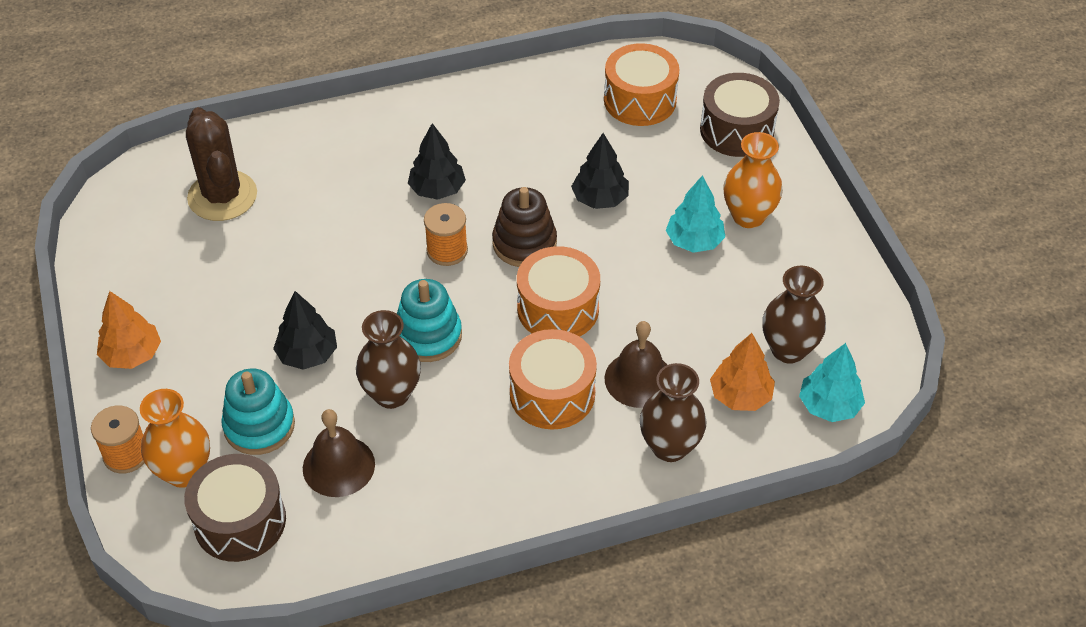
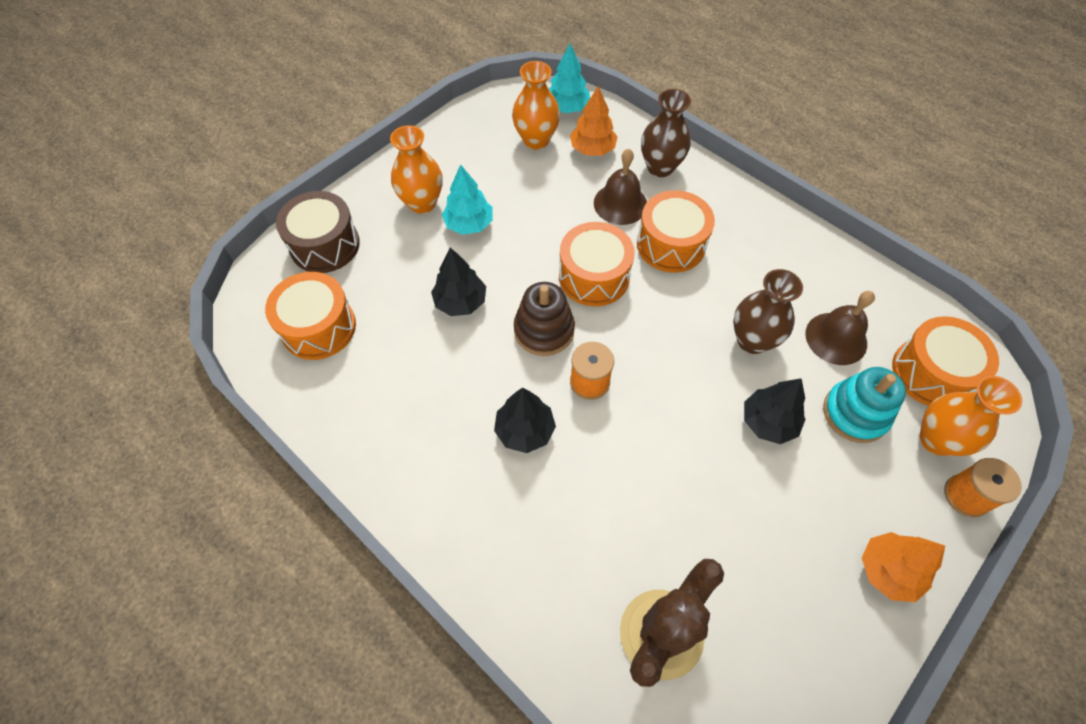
camera: 120 degrees left, 10 degrees up
(240, 521) = (931, 373): brown drum -> orange drum
(428, 336) = (683, 347): turquoise stacking toy -> none
(788, 349) = (536, 140): brown vase -> orange vase

